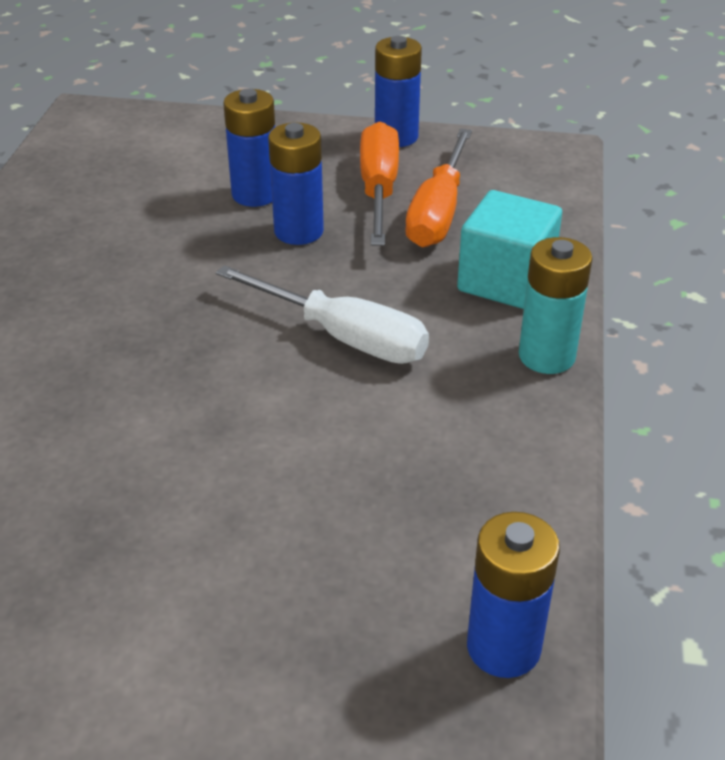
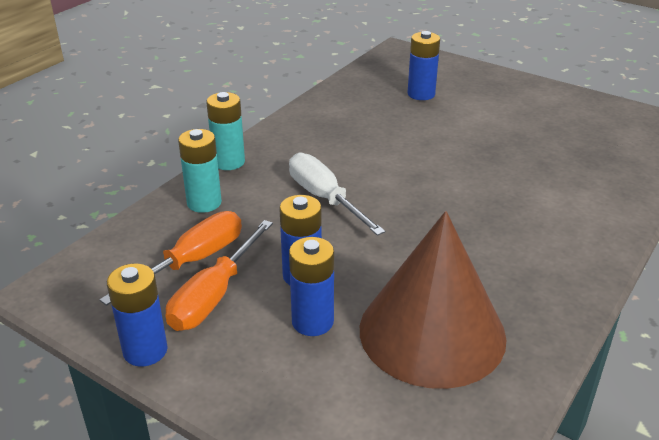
camera: 155 degrees left, 5 degrees down
(122, 217) = (432, 332): none -> brown cone
(503, 647) = (346, 90): blue battery -> blue battery (421, 94)
(505, 281) = (204, 203): turquoise cube -> turquoise battery

